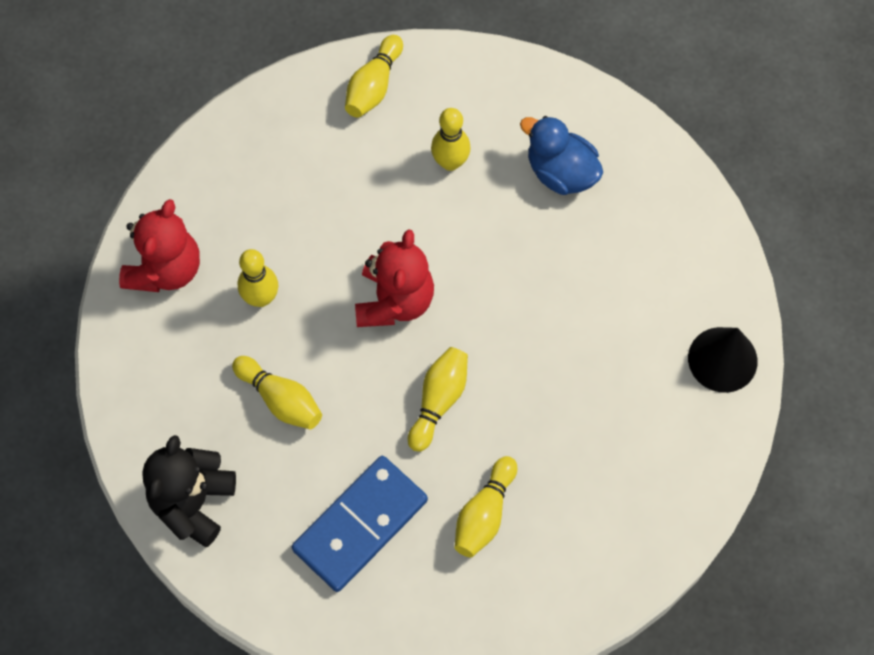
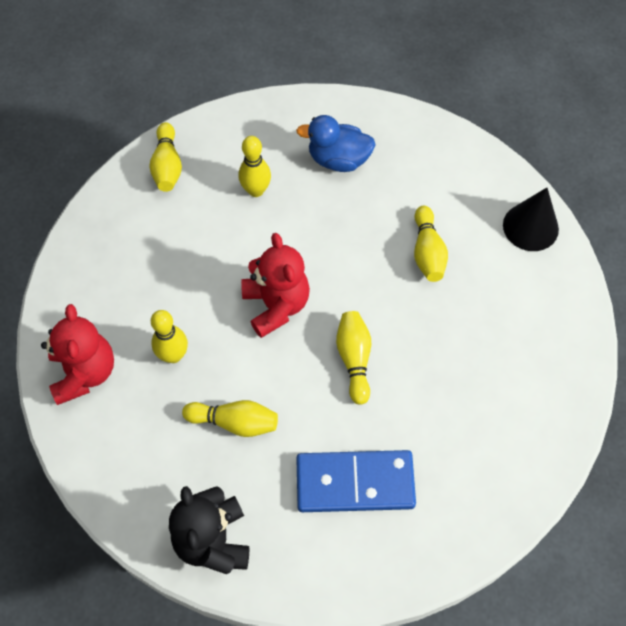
camera: 30 degrees left, 5 degrees down
(360, 525) = (355, 483): blue domino -> blue domino turned 75 degrees clockwise
(484, 514) = (440, 422): yellow bowling pin -> yellow bowling pin (427, 252)

